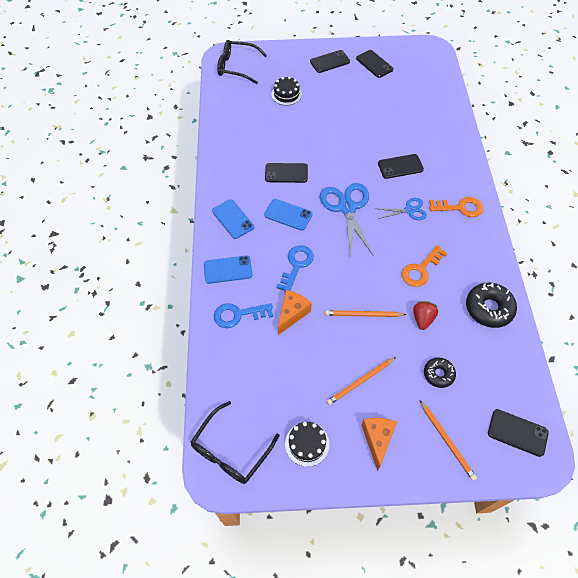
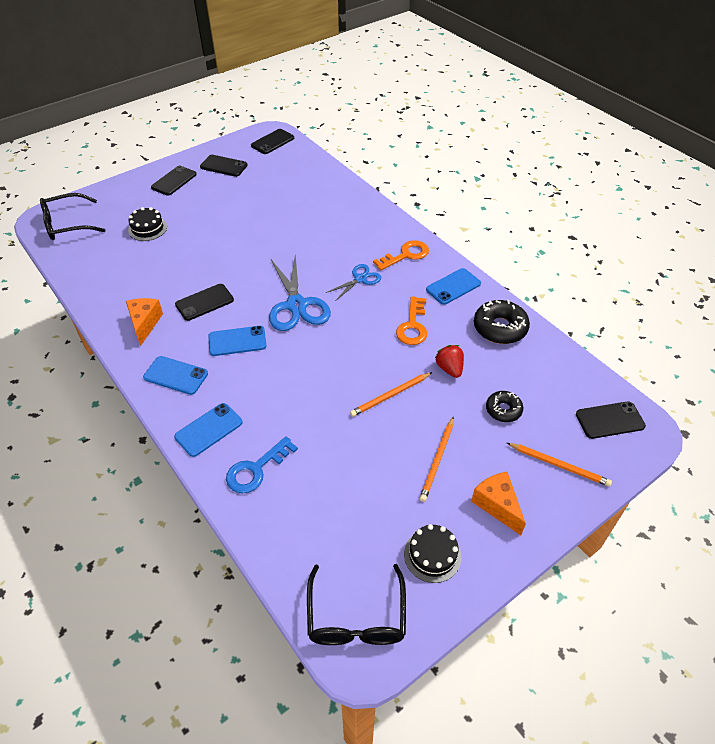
camera: 35 degrees left, 10 degrees down
(292, 314) = (316, 435): orange cheese -> orange cheese (145, 324)
(296, 265) = (284, 385): blue key -> none
(347, 208) = (296, 305): blue scissors -> blue scissors turned 150 degrees counterclockwise
(400, 166) = (321, 245): black phone -> black phone (272, 142)
(478, 254) = (453, 286): none -> blue phone

